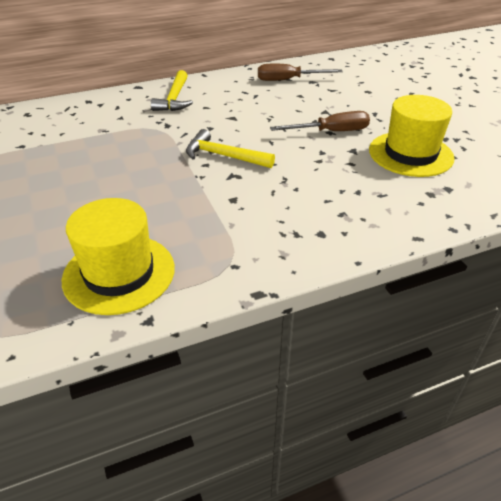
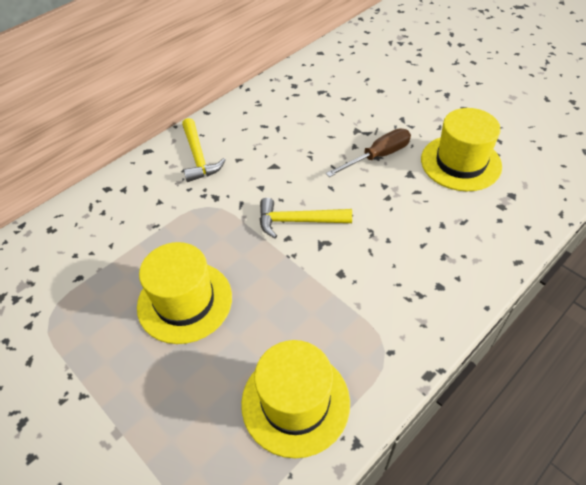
camera: 20 degrees left, 10 degrees up
(86, 181) = (185, 301): none -> yellow hat
(288, 80) = (296, 96): brown screwdriver -> none

